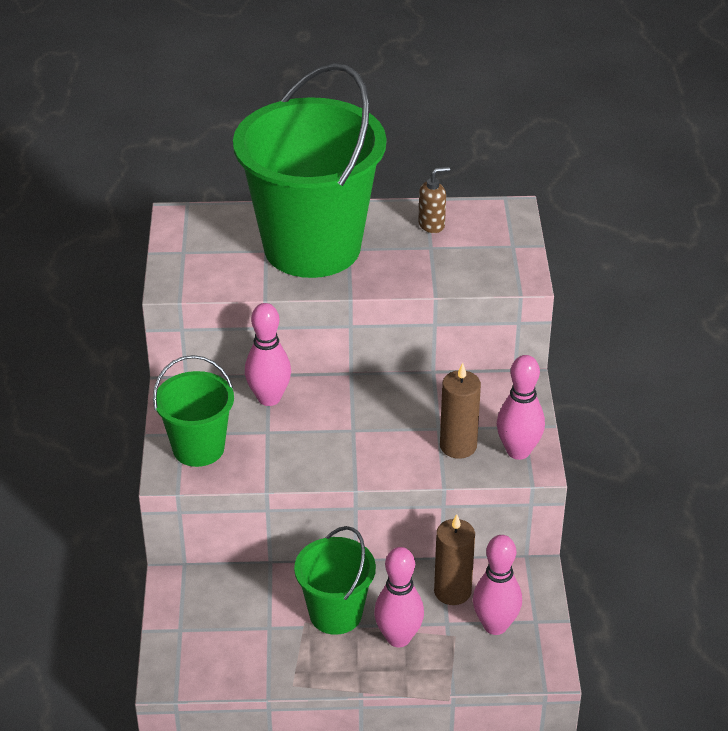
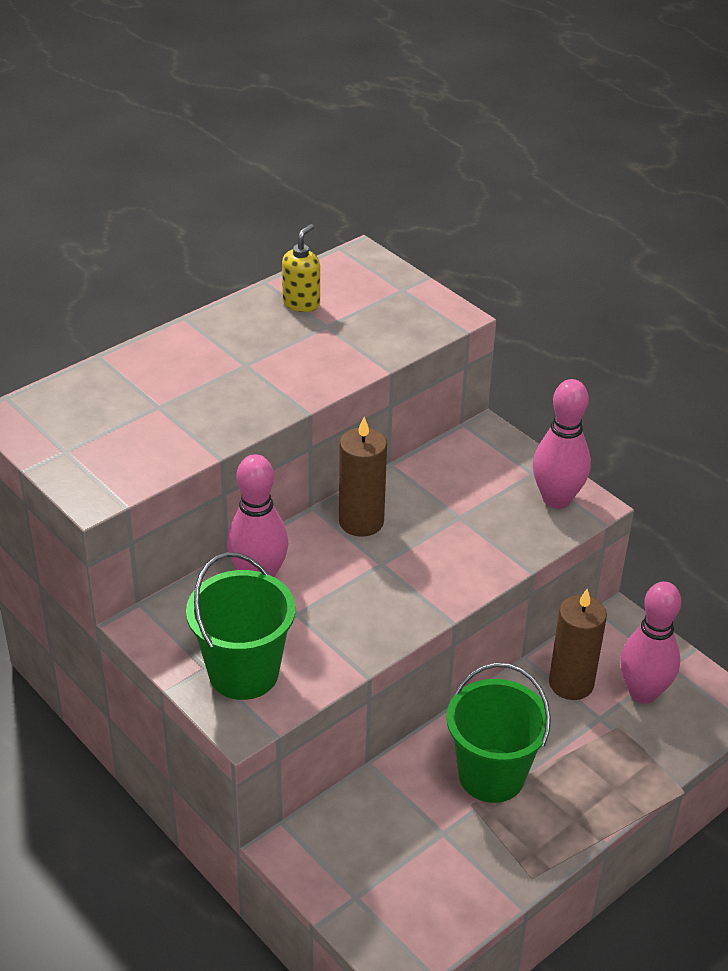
camera: 40 degrees left, 0 degrees up
(312, 247) = (206, 380): green bucket -> none
(398, 638) = (574, 761): pink bowling pin -> none
(432, 225) = (301, 303): brown soap dispenser -> yellow soap dispenser
(458, 446) = (498, 524): brown candle -> brown candle (361, 522)

